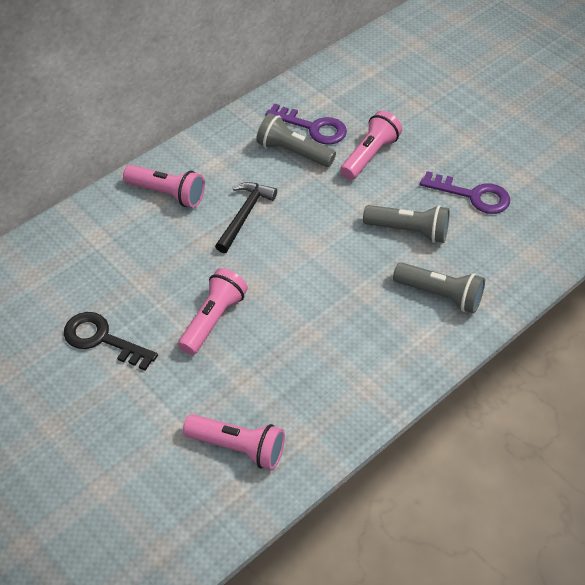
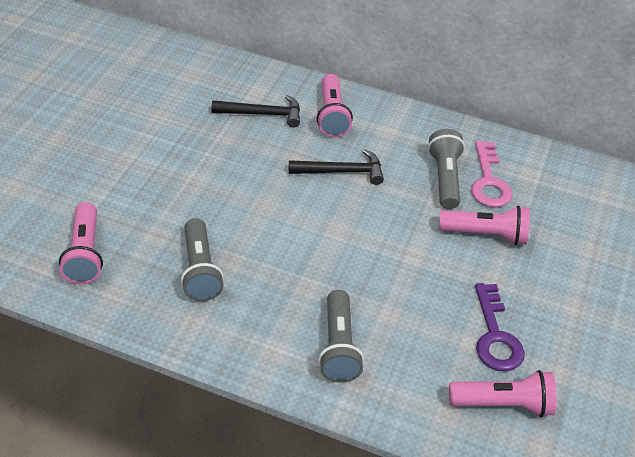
camera: 60 degrees right, 5 degrees down
(102, 339) = (153, 134): black key -> none
(131, 243) = (263, 114): none -> black hammer
(213, 319) = (211, 192): pink flashlight -> pink flashlight (503, 404)
(313, 127) = (489, 181): purple key -> pink key
(409, 231) = (406, 296): grey flashlight -> grey flashlight (200, 270)

